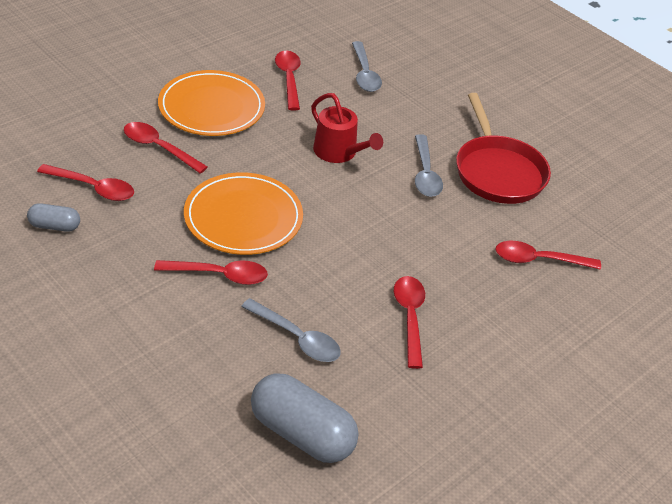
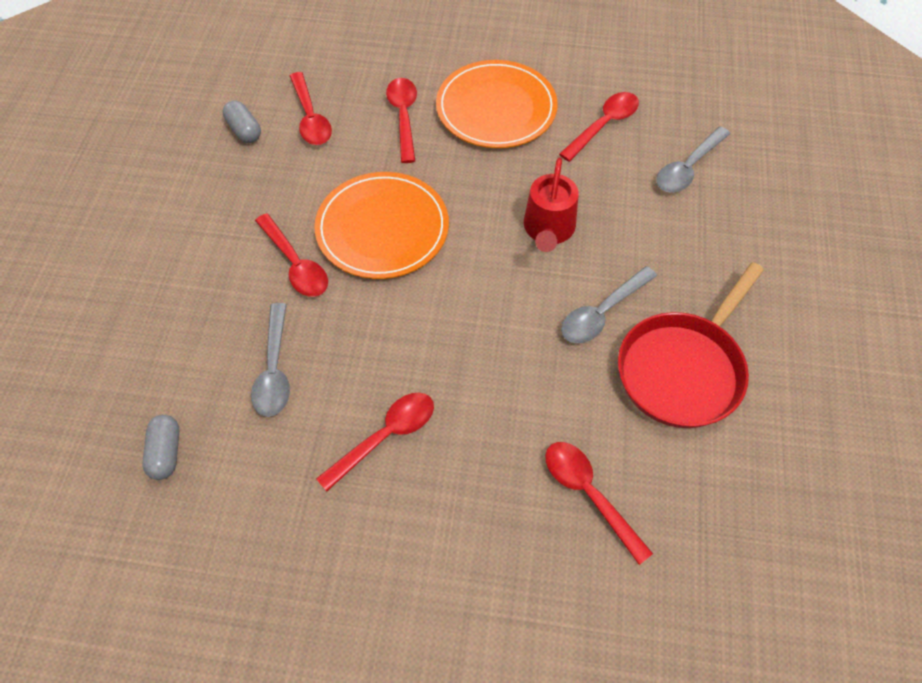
camera: 55 degrees right, 15 degrees up
(302, 434) = (165, 453): grey capsule -> grey capsule, size x0.52

